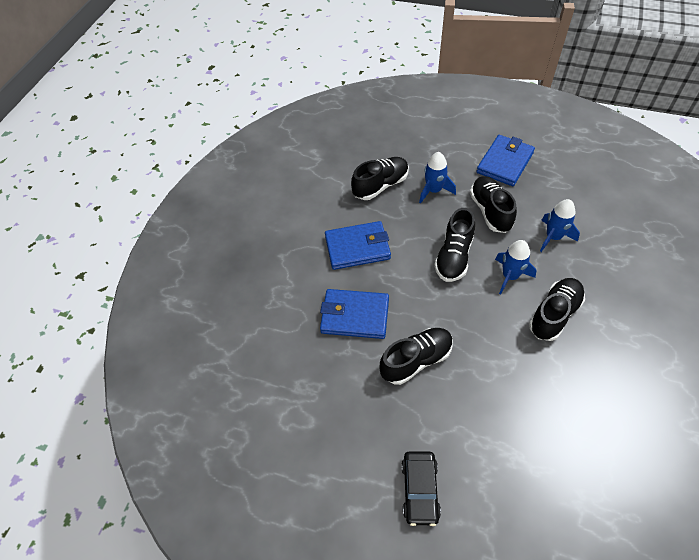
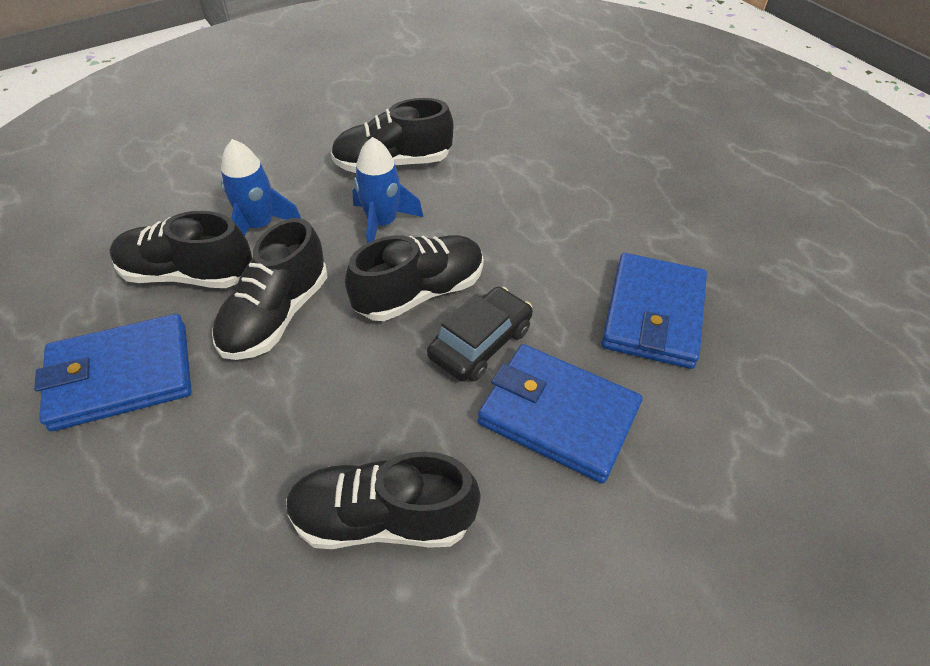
camera: 145 degrees left, 5 degrees down
(355, 316) = (653, 314): blue wallet -> blue wallet turned 60 degrees clockwise
(416, 360) = (610, 220): black shoe -> black shoe (188, 274)
(420, 490) = (705, 136): black car -> black car (480, 343)
(434, 190) = (304, 421): blue rocket -> none

